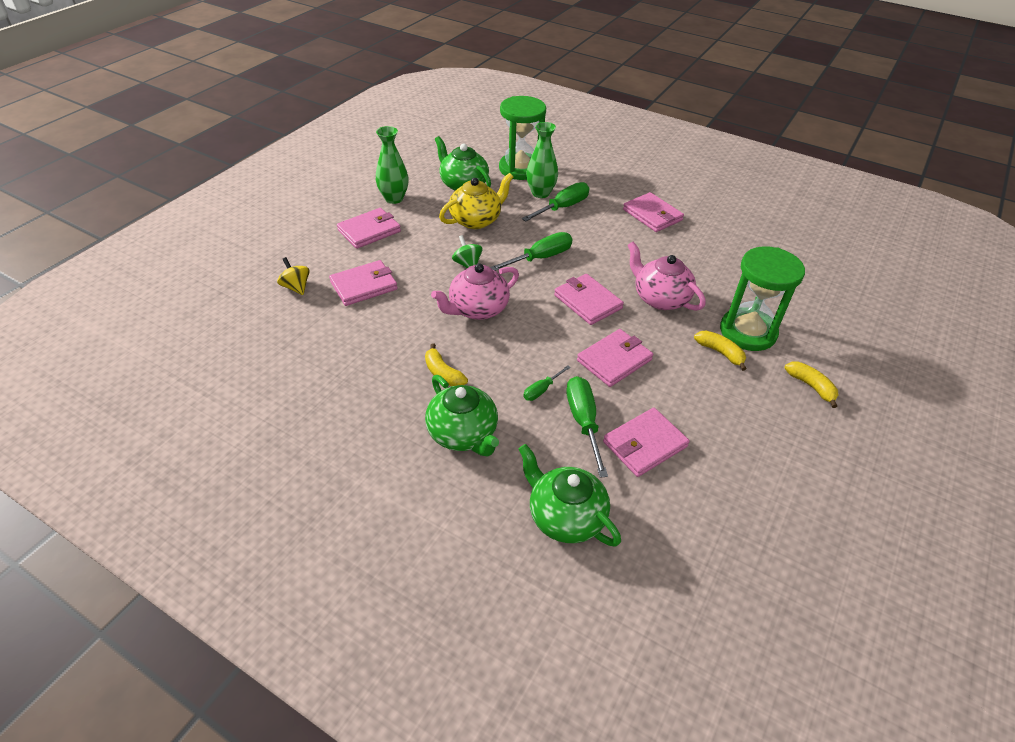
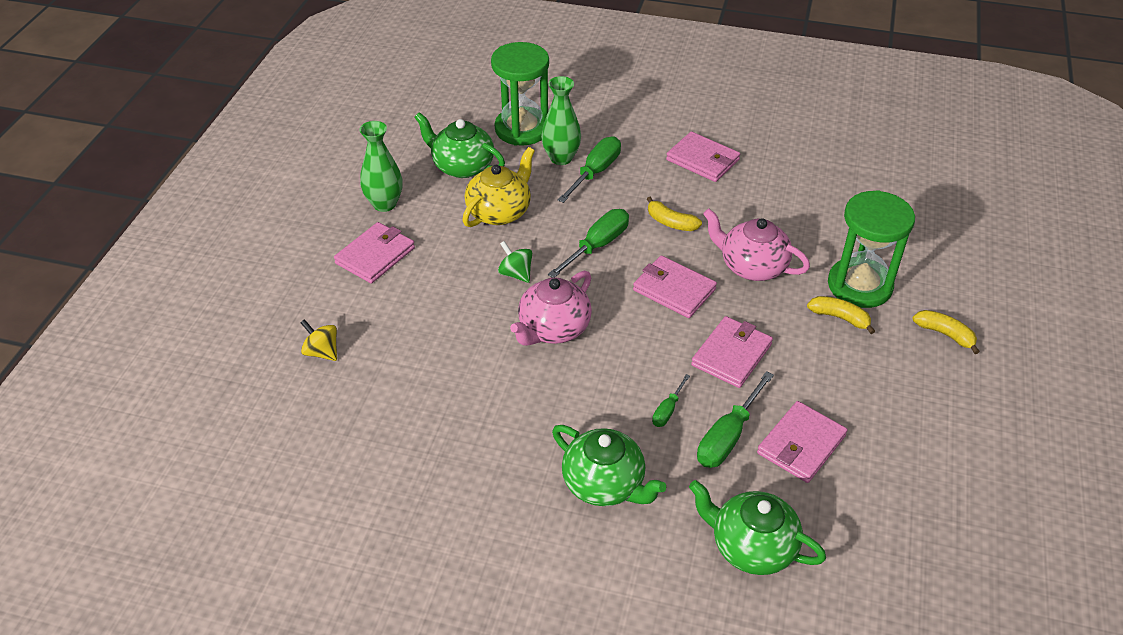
camera: 15 degrees left, 0 degrees up
(364, 285) = (404, 330): pink wallet -> none
(443, 373) = (550, 418): yellow banana -> yellow banana (670, 222)
(583, 422) = (728, 436): green screwdriver -> green screwdriver turned 120 degrees counterclockwise

